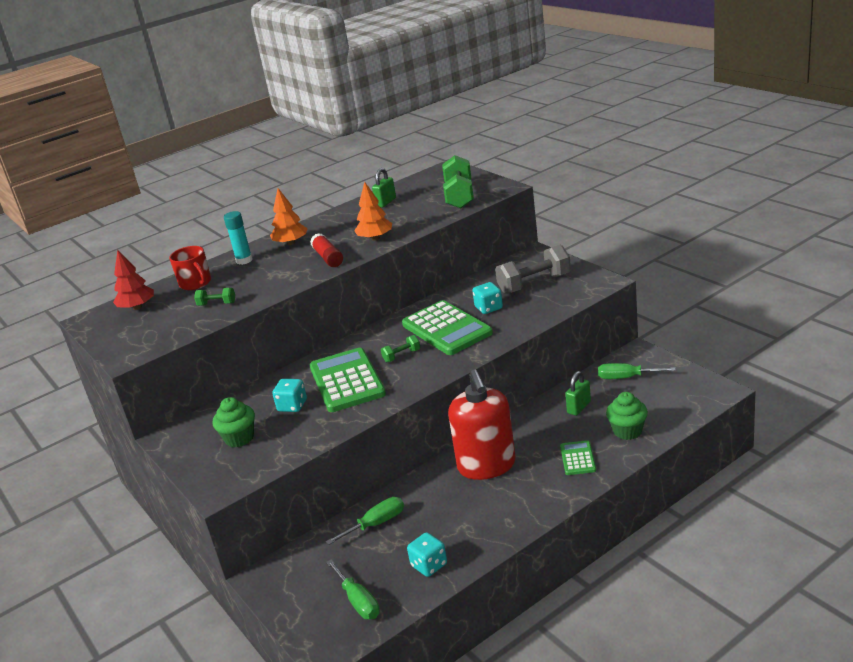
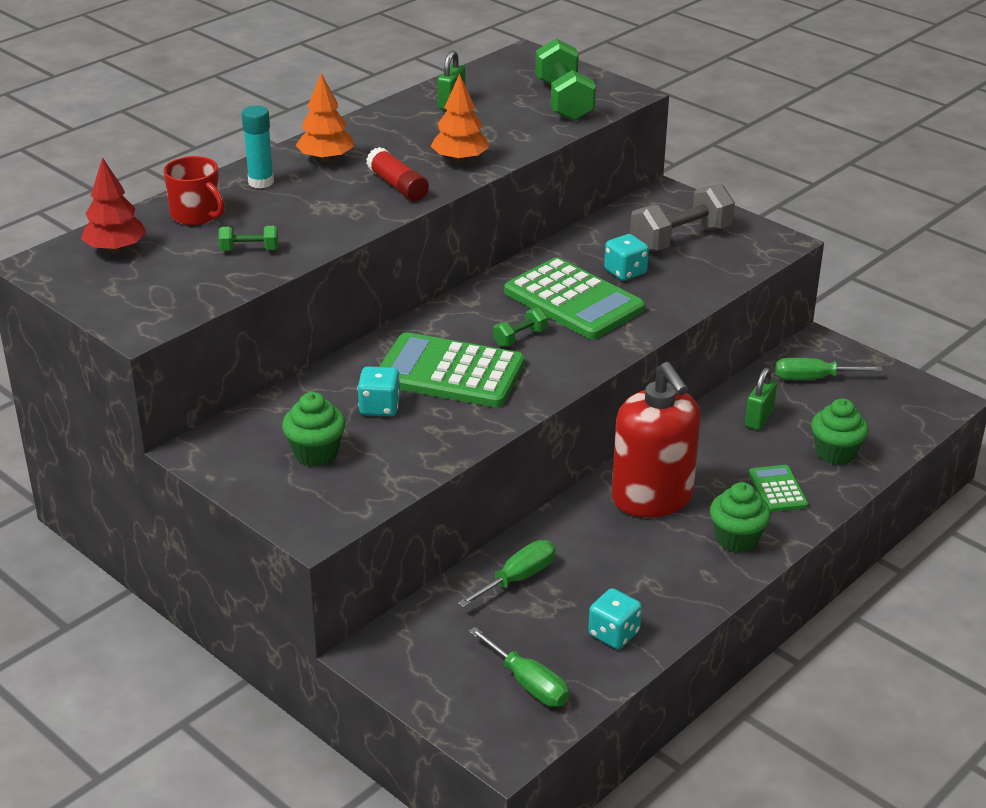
camera: 15 degrees left, 5 degrees up
(347, 381) = (450, 372): green calculator -> green calculator turned 45 degrees counterclockwise
(537, 495) = (736, 539): none -> green cupcake

